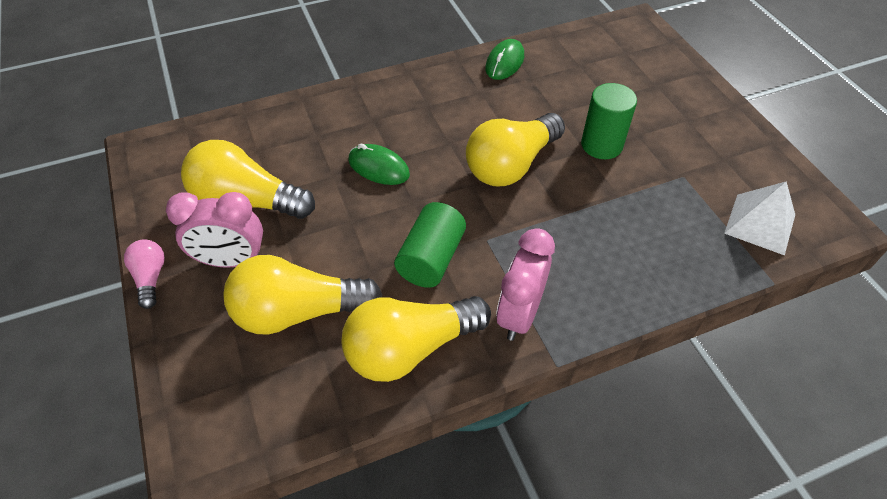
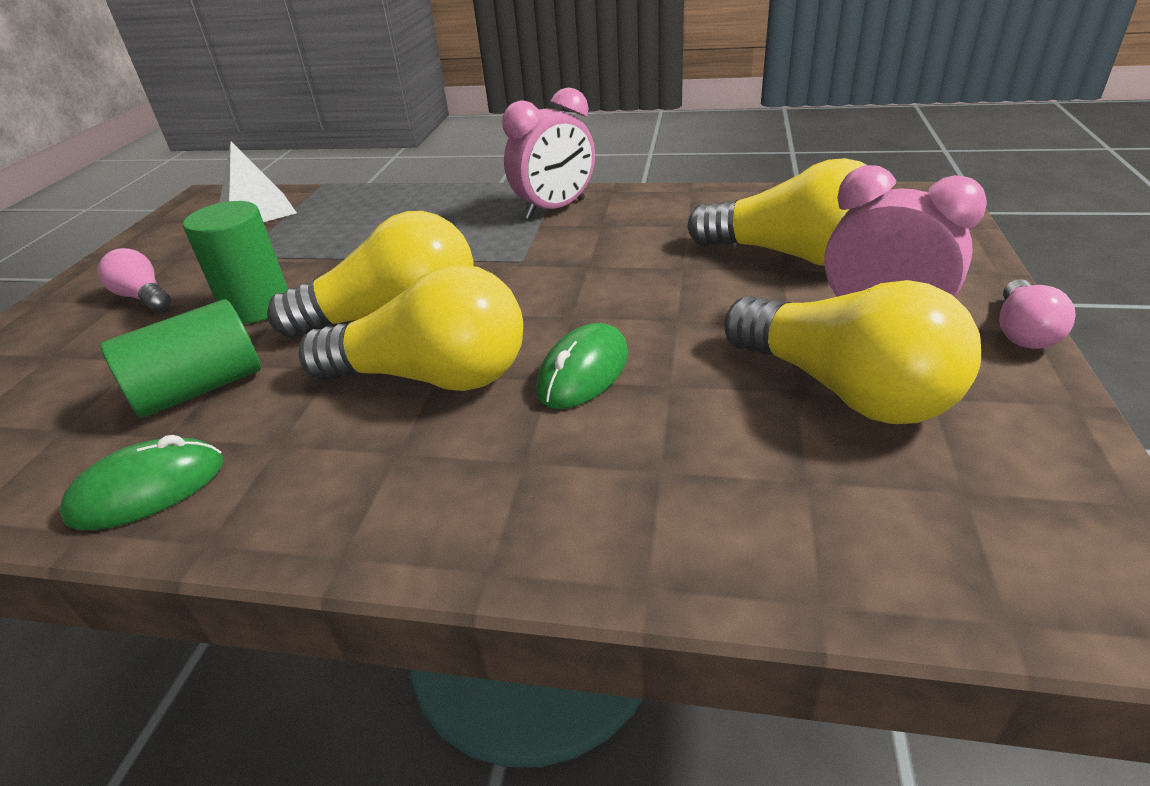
camera: 145 degrees left, 15 degrees down
(378, 168) = (583, 372): green mouse -> green mouse turned 60 degrees clockwise
(410, 348) = (681, 211): yellow light bulb -> yellow light bulb (433, 377)
(431, 259) = (601, 260): green cylinder -> green cylinder (200, 388)
(679, 127) = (144, 297): none -> pink light bulb

